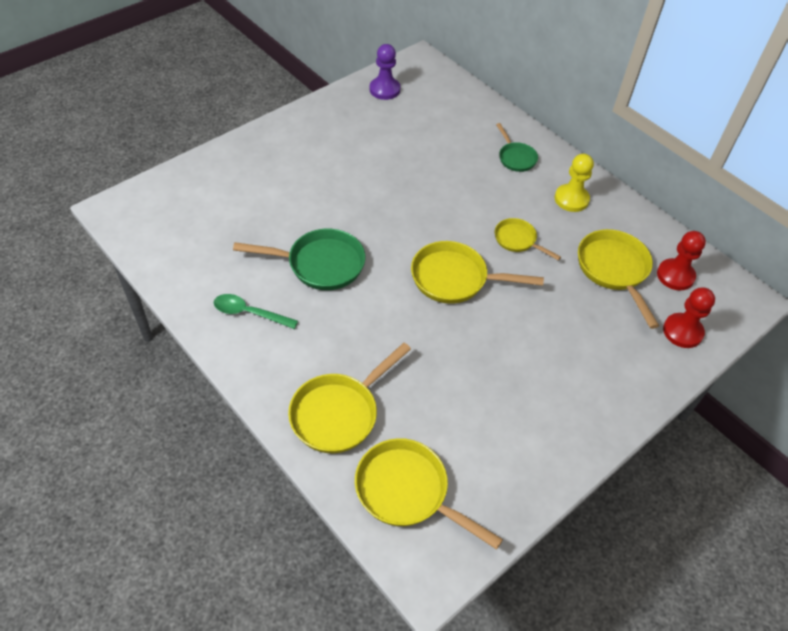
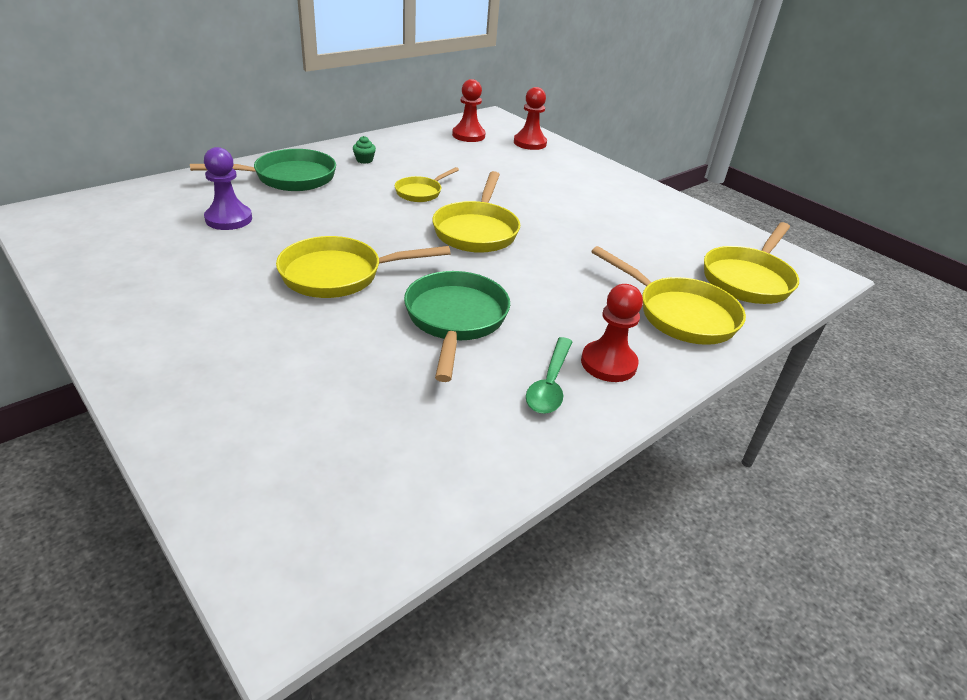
camera: 90 degrees left, 15 degrees down
(271, 350) = (608, 363): none -> red pawn
(384, 90) = (91, 248): purple pawn -> purple pawn (229, 219)
(515, 158) = (289, 178): green pan -> green pan, size x1.71
(571, 199) = (364, 160): yellow pawn -> green cupcake
(614, 270) = (463, 156): yellow pan -> yellow pan (339, 275)

